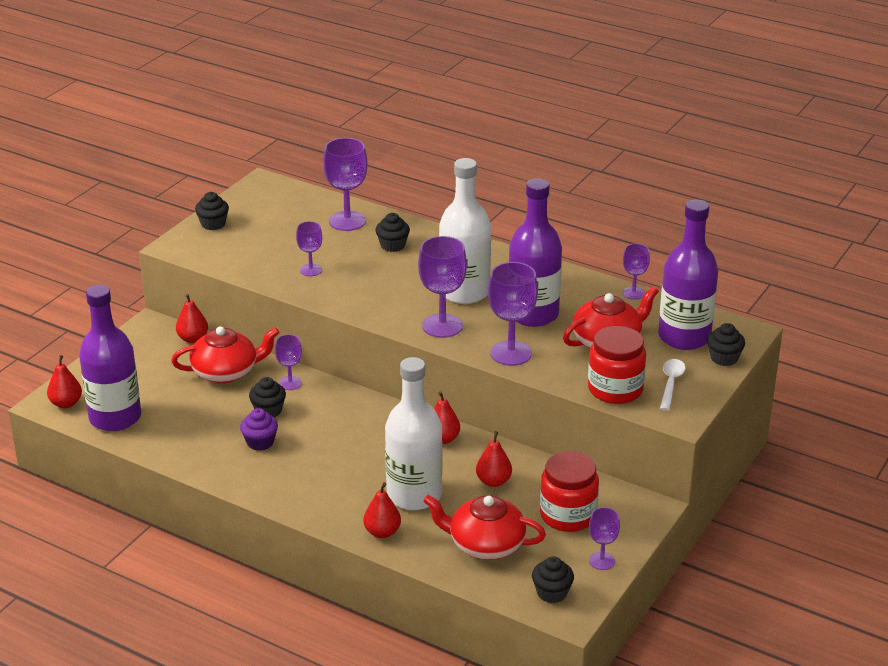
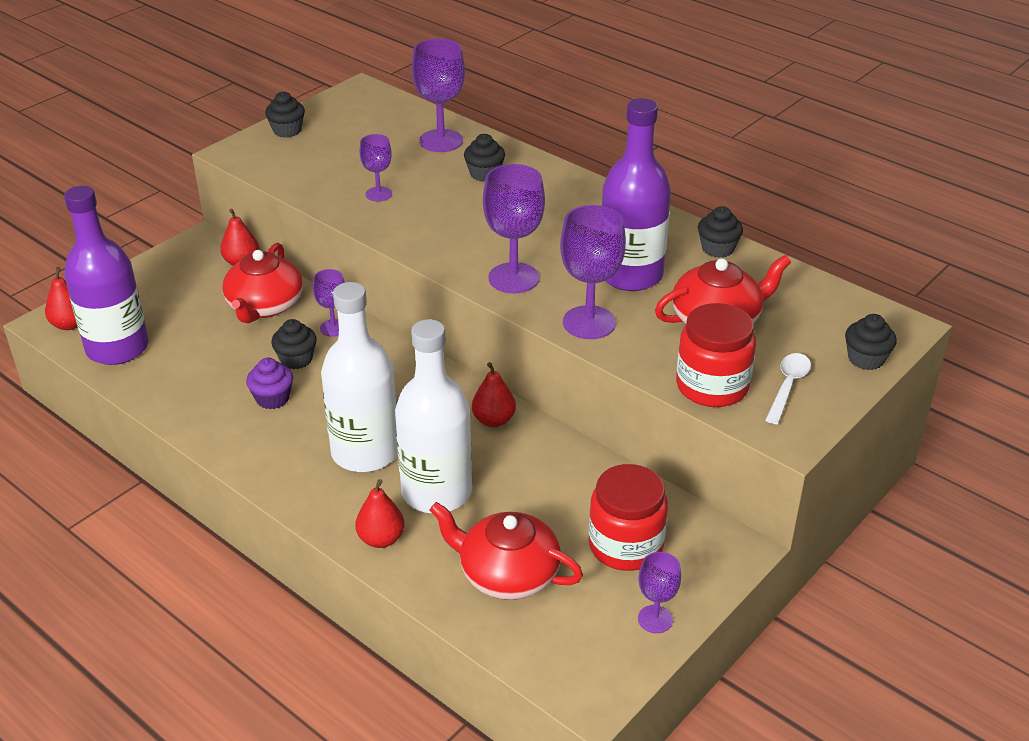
camera: 10 degrees right, 5 degrees up
(226, 372) = (264, 306): red teapot -> red teapot turned 105 degrees clockwise
(464, 292) = (553, 239): white bottle -> white bottle (365, 452)
(493, 481) = (541, 486): red pear -> none
(552, 593) = (577, 658): black cupcake -> black cupcake (717, 249)
(633, 293) = (764, 260): purple goblet -> none
(684, 337) = (818, 325): purple bottle -> none

